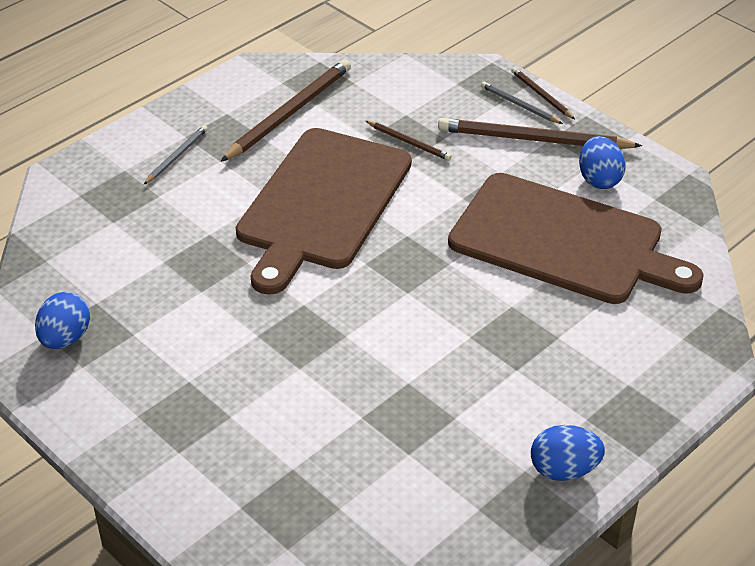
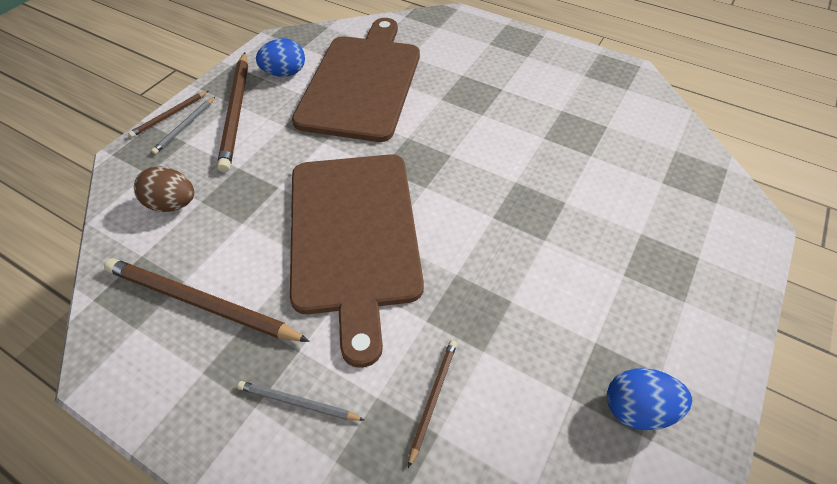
camera: 105 degrees left, 10 degrees up
(322, 203) = (353, 236): brown cutting board -> brown cutting board turned 75 degrees clockwise
(408, 98) = (173, 204): none -> brown egg
(409, 142) = (248, 190): brown pencil -> brown pencil (433, 398)
(564, 470) = (573, 60): blue egg -> none

